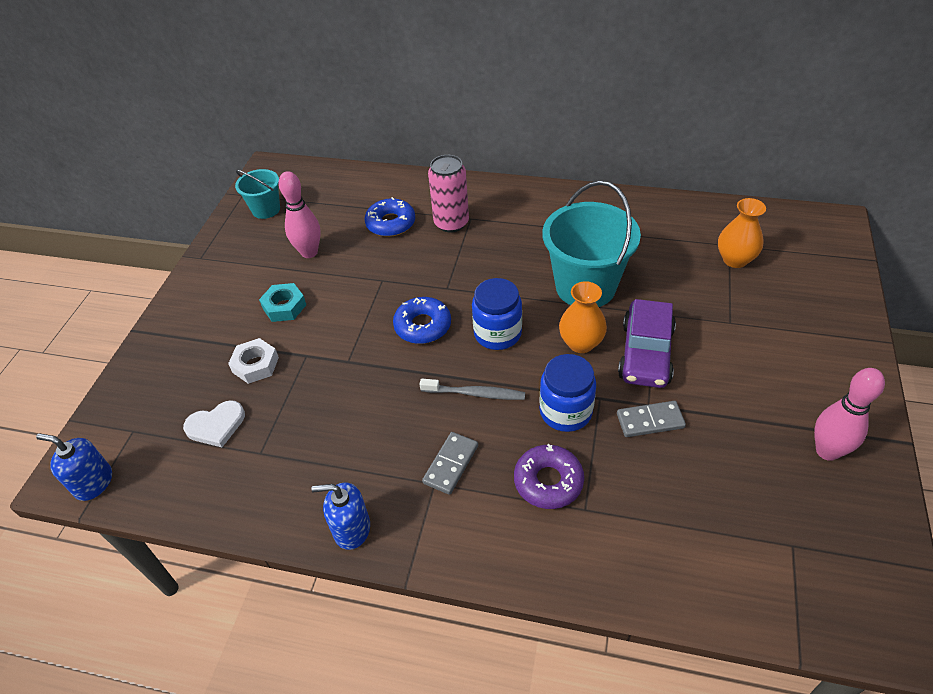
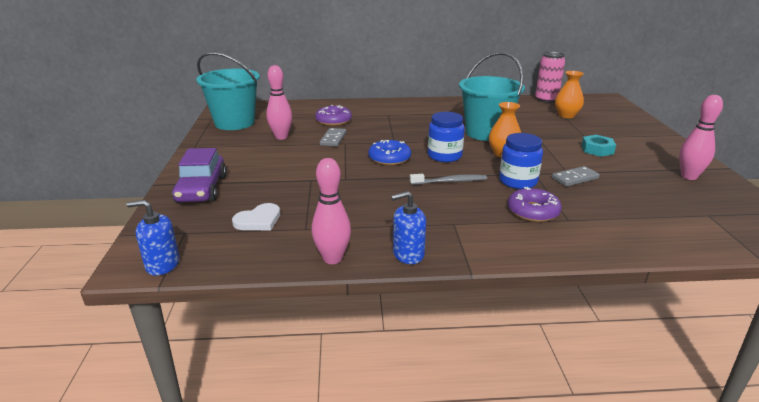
camera: 20 degrees left, 20 degrees down
(255, 365) = (273, 188): white nut -> none
(266, 209) = (234, 123): turquoise bucket -> turquoise bucket, size x1.85
(266, 516) = (332, 258): none -> pink bowling pin
(284, 306) = (278, 161): turquoise nut -> turquoise nut (597, 150)
(391, 223) = (333, 121): blue donut -> purple donut
(451, 223) = (376, 117): pink can -> pink can (546, 100)
(451, 464) = (459, 213): grey domino -> grey domino (333, 139)
(645, 353) = (547, 153): purple car -> purple car (202, 189)

